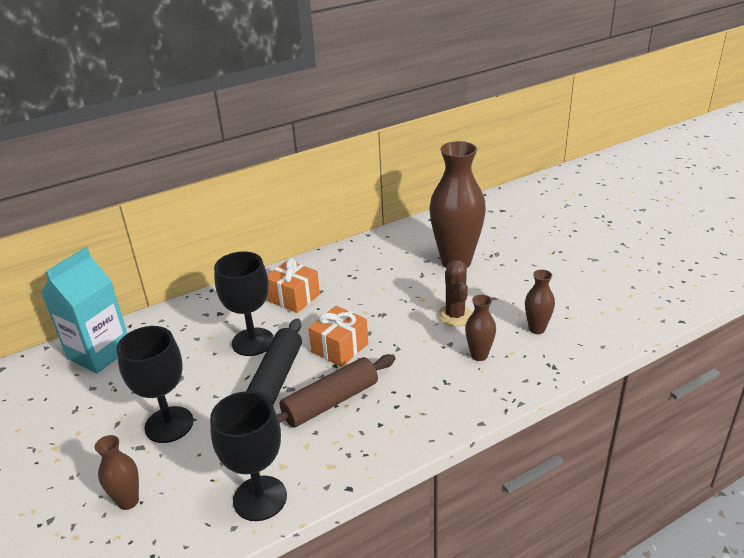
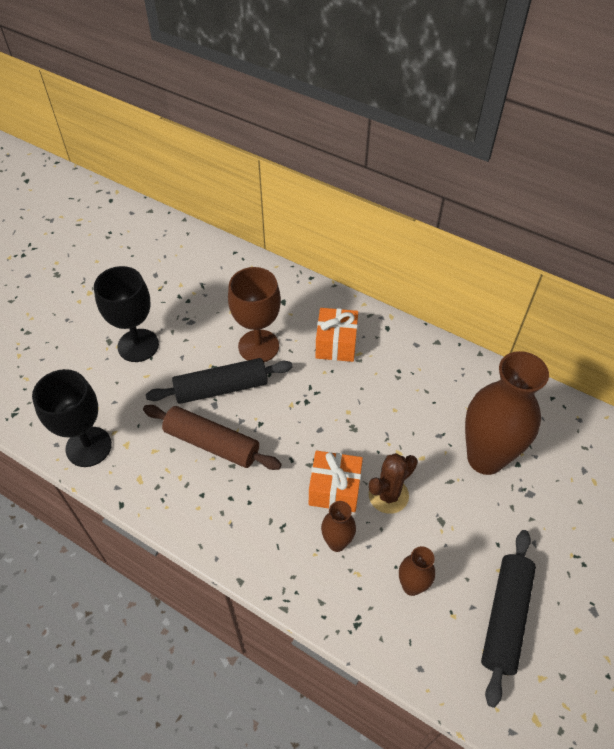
camera: 60 degrees right, 20 degrees up
(99, 353) = (193, 254): turquoise carton -> none
(128, 501) = (57, 366): brown vase -> none
(253, 342) = (258, 346): black goblet -> brown goblet
(340, 348) = (285, 416): orange gift -> orange gift (334, 489)
(581, 295) = (505, 617): none -> black rolling pin

